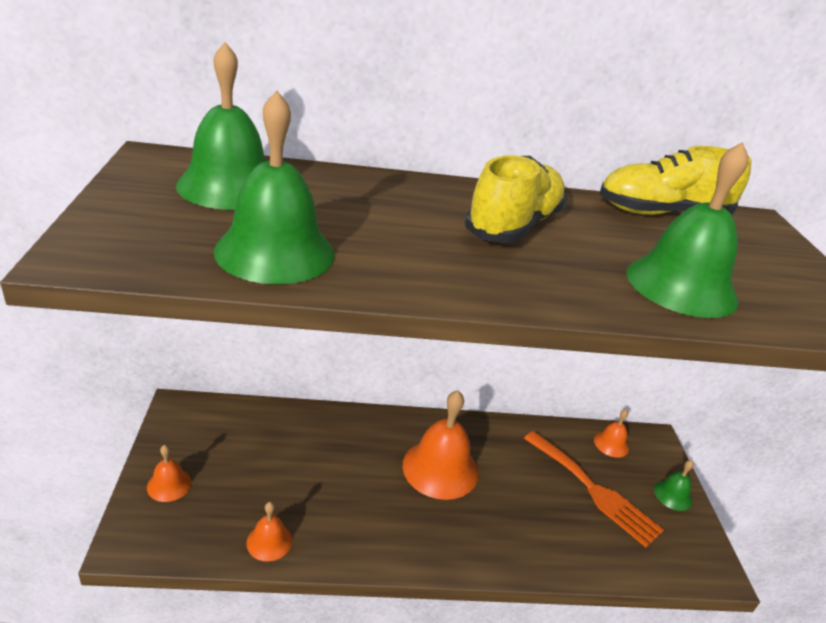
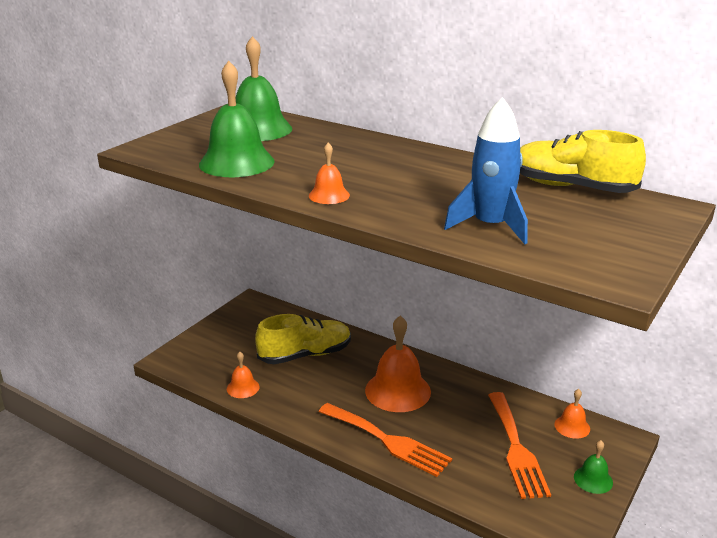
camera: 40 degrees right, 5 degrees down
(169, 485) = (212, 340): orange bell -> orange bell (329, 195)
(484, 538) = (387, 441): none -> orange fork
(514, 226) = (417, 174): yellow shoe -> yellow shoe (305, 355)
(681, 285) = (490, 226): green bell -> blue rocket

